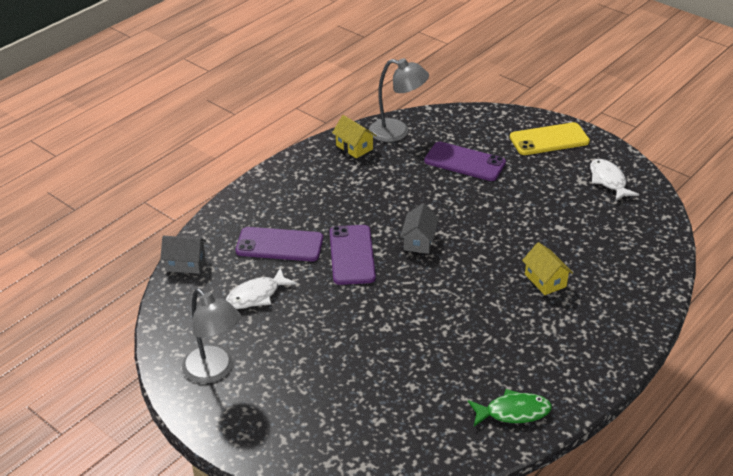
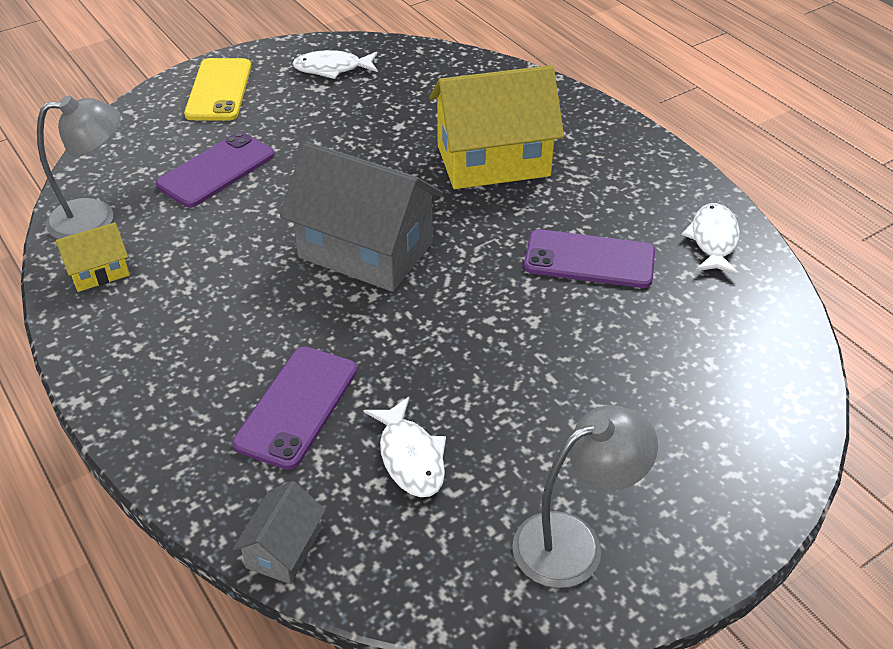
camera: 75 degrees left, 5 degrees up
(352, 255) = (363, 325): purple phone -> purple phone (589, 259)
(397, 132) = (95, 218): grey lamp -> grey lamp turned 45 degrees clockwise
(419, 241) = (366, 250): grey house -> grey house, size x2.14
(513, 412) = (713, 240): green fish -> white fish
(545, 280) = (493, 161): yellow house -> yellow house, size x2.14

